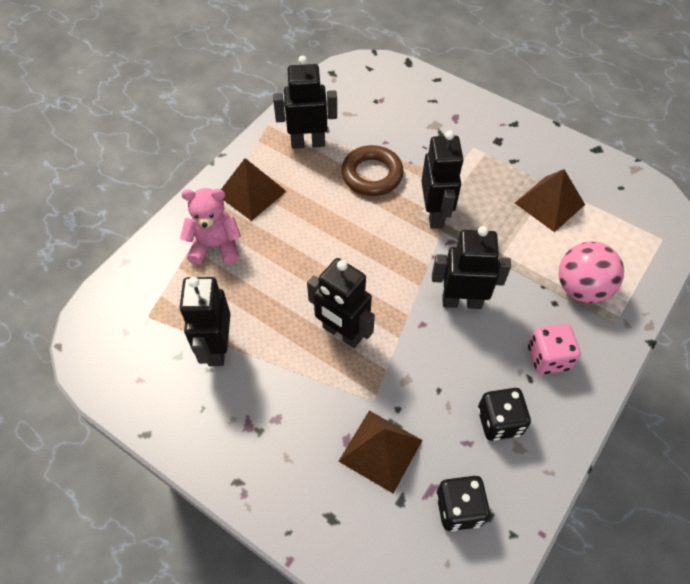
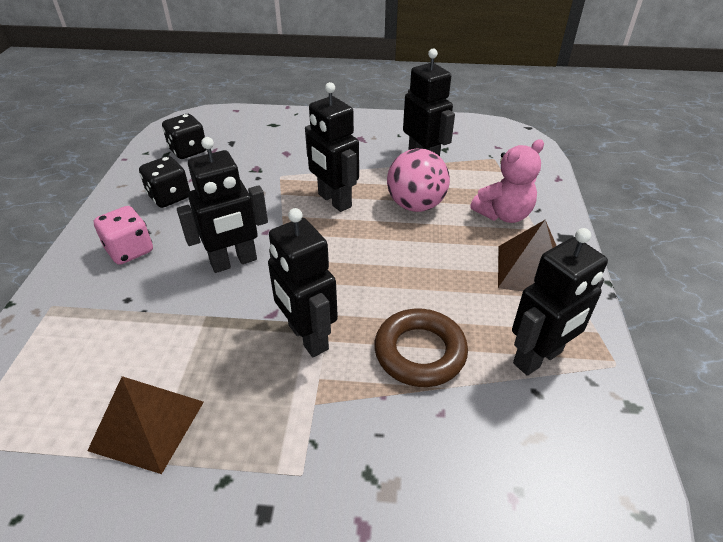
camera: 150 degrees right, 15 degrees down
(342, 333) = (334, 201): black robot -> black robot turned 135 degrees counterclockwise
(380, 450) = (258, 156): brown pyramid -> none
(581, 288) = (93, 326): pink ball -> pink ball (415, 205)

